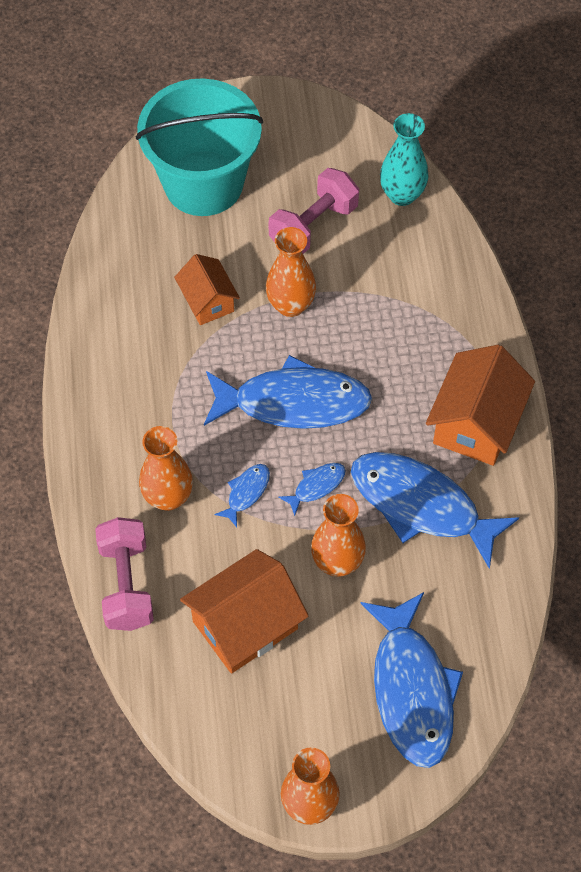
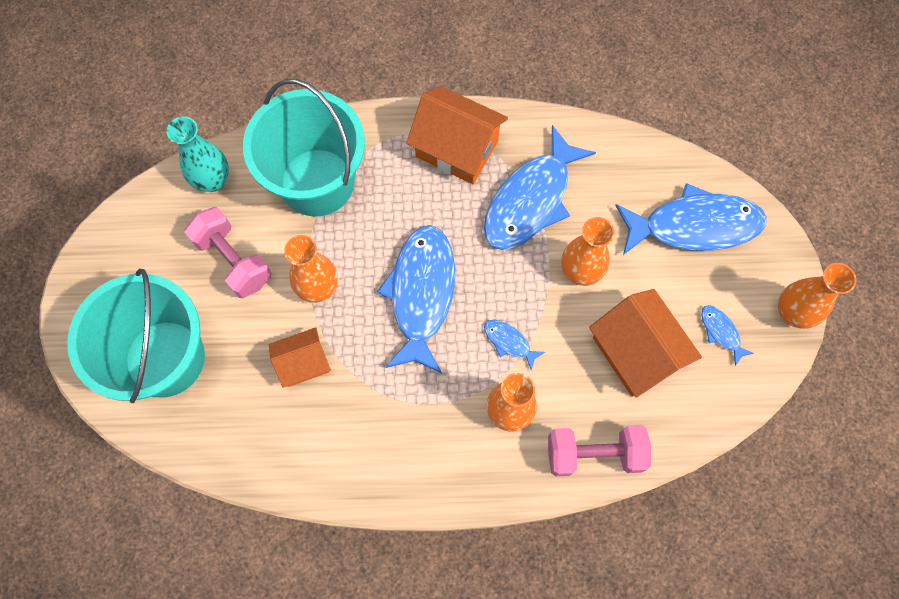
camera: 85 degrees left, 10 degrees up
(316, 486) = (507, 282): blue fish -> blue fish (721, 332)
(413, 290) = (317, 182): none -> turquoise bucket

